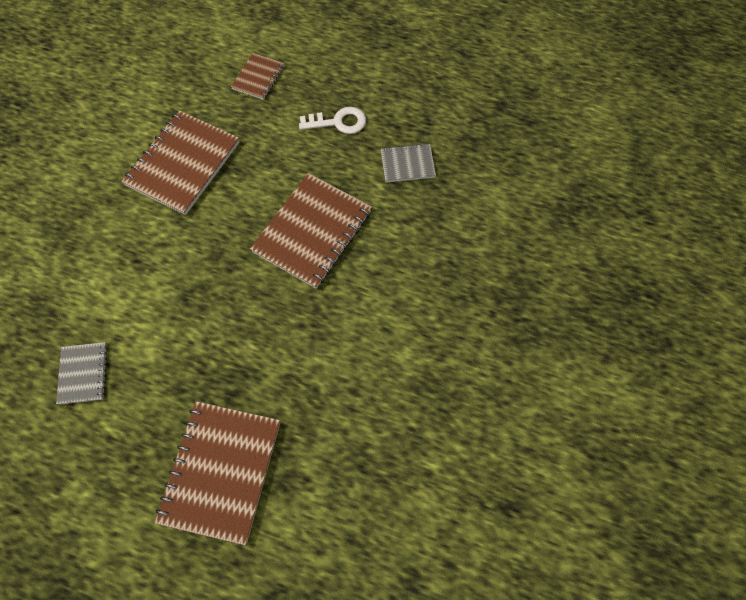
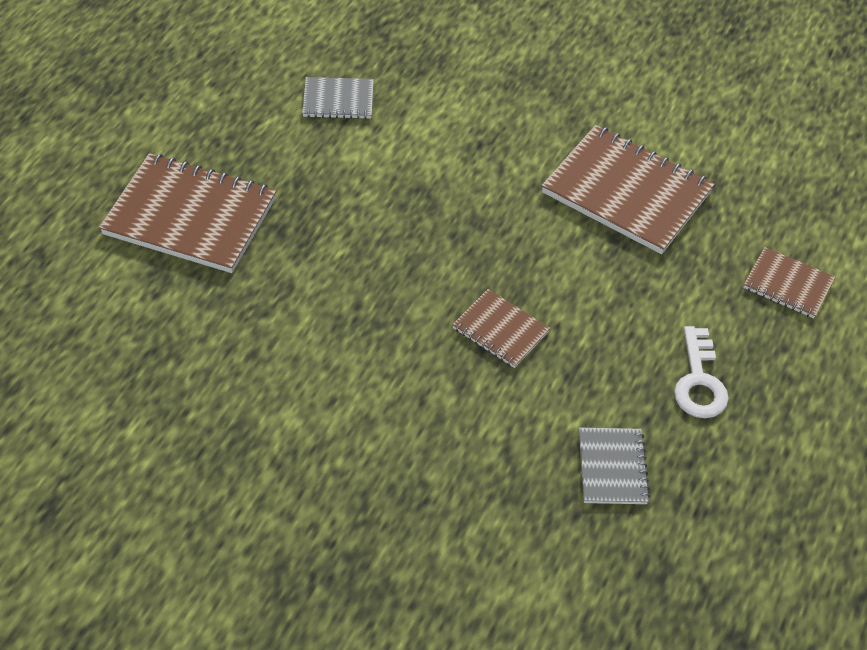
camera: 95 degrees right, 15 degrees down
(312, 231) = (500, 330): brown notebook -> brown notebook, size x0.52

